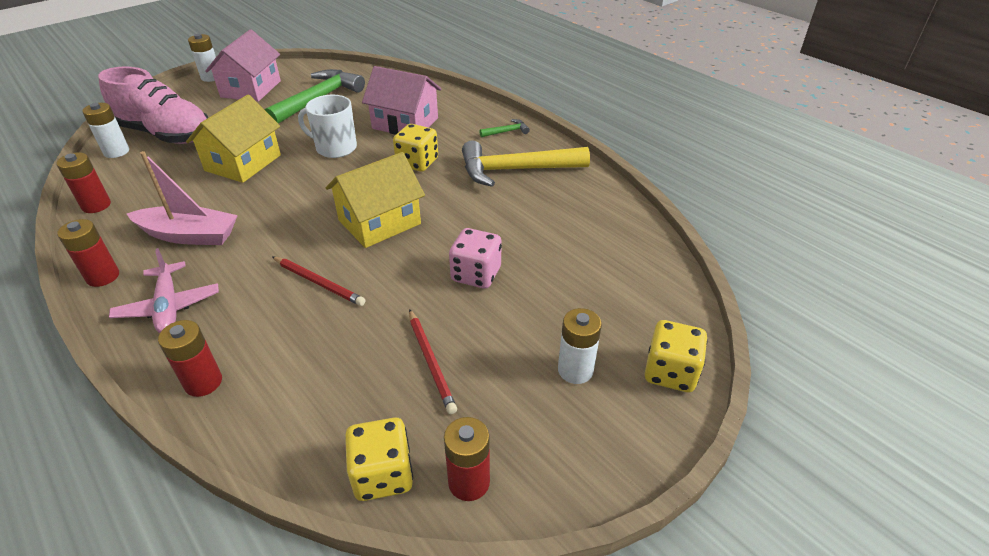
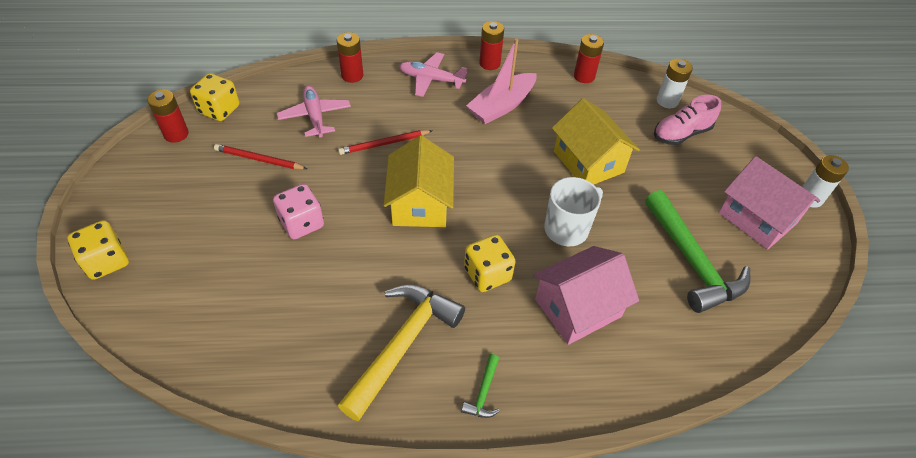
camera: 125 degrees right, 10 degrees up
(166, 134) = (681, 134): pink shoe -> pink shoe, size x0.60
(317, 364) = (315, 116): none -> pink plane
(575, 370) = (170, 217): white battery -> none

